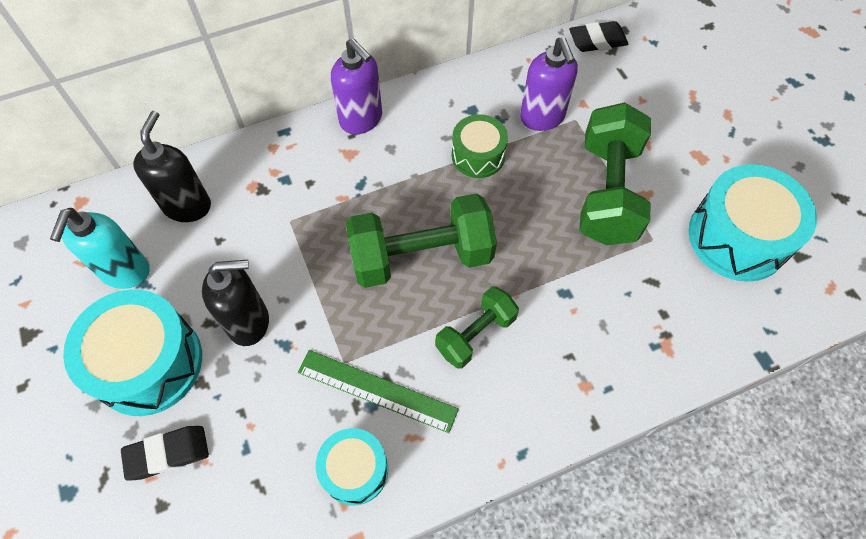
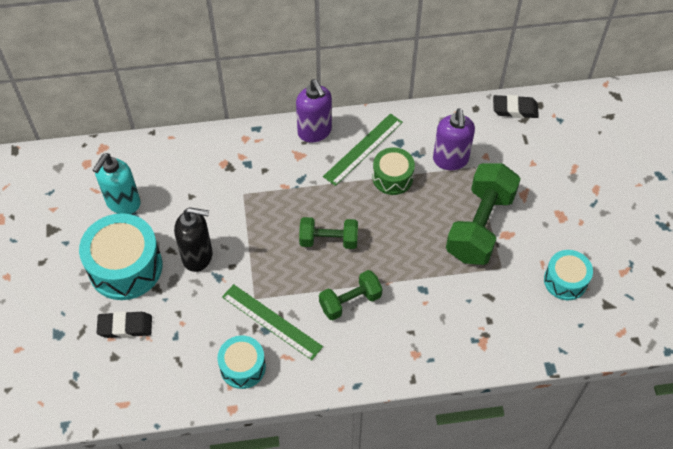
camera: 15 degrees right, 5 degrees down
(187, 206) = (175, 167): black soap dispenser -> none
(421, 256) = (328, 240): green dumbbell -> green dumbbell, size x0.58
(429, 128) = (363, 149): none -> green ruler
(737, 237) = (565, 281): turquoise drum -> turquoise drum, size x0.58

